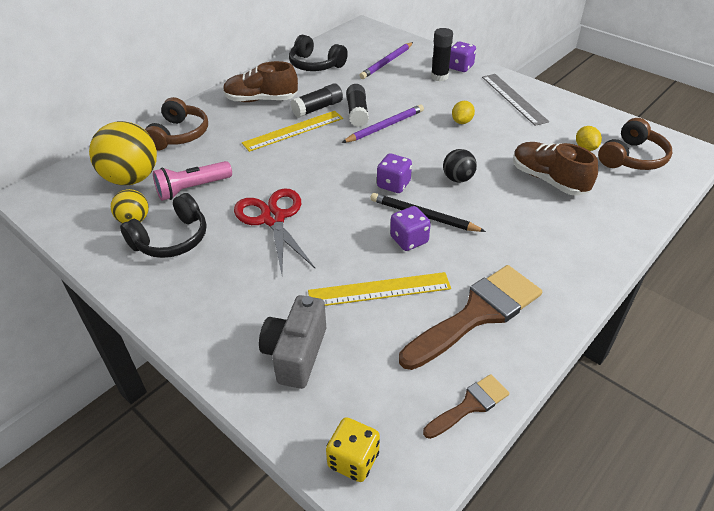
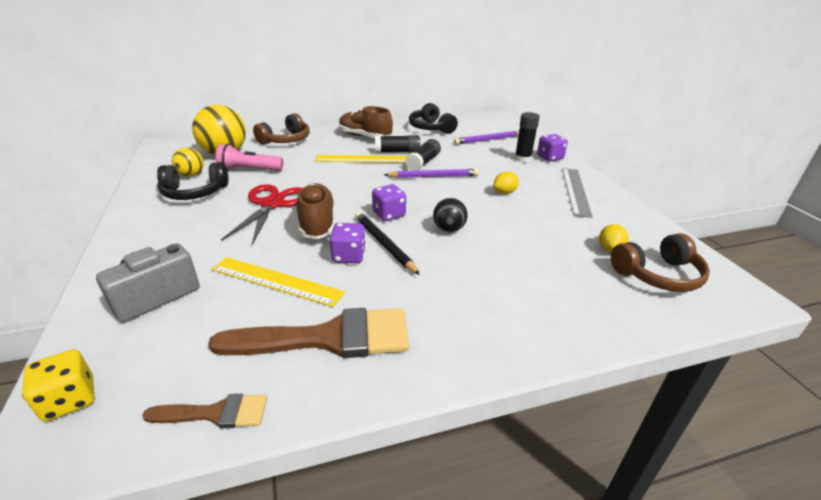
camera: 30 degrees right, 10 degrees down
(548, 180) = (537, 260): brown shoe -> brown shoe (317, 223)

